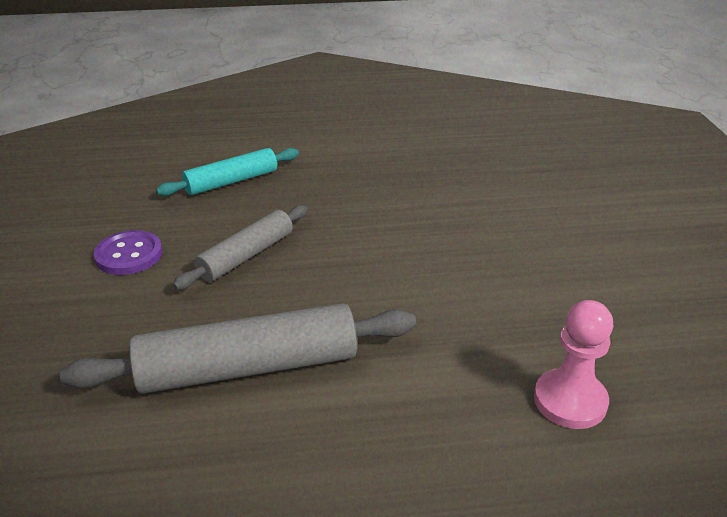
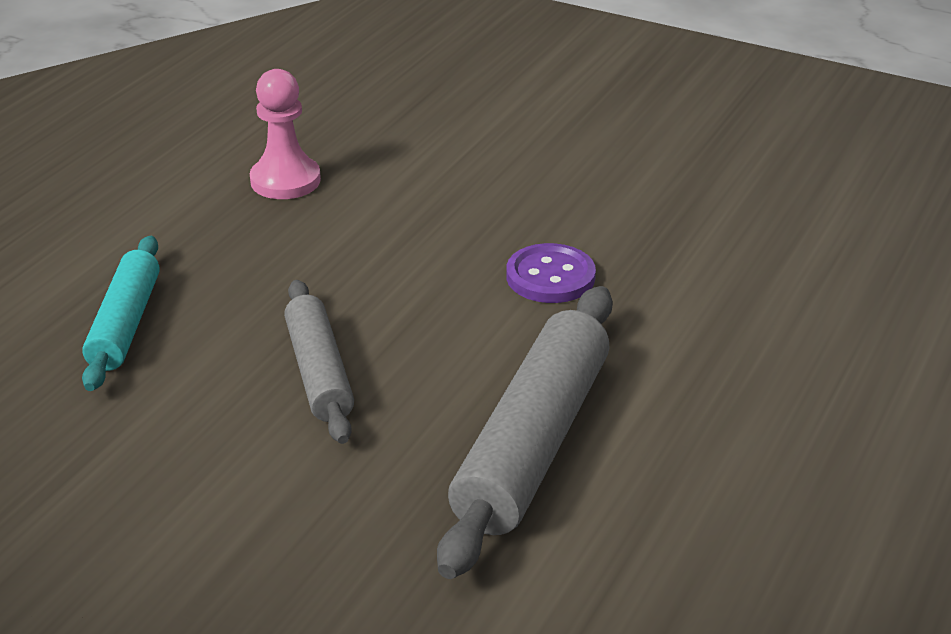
camera: 55 degrees left, 0 degrees up
(129, 255) = (194, 469): purple button -> purple button (550, 277)
(570, 401) = (767, 272): pink pawn -> pink pawn (285, 181)

